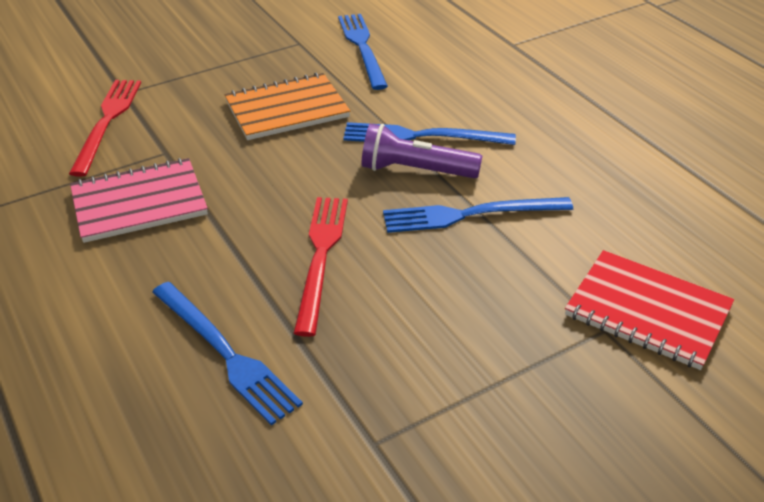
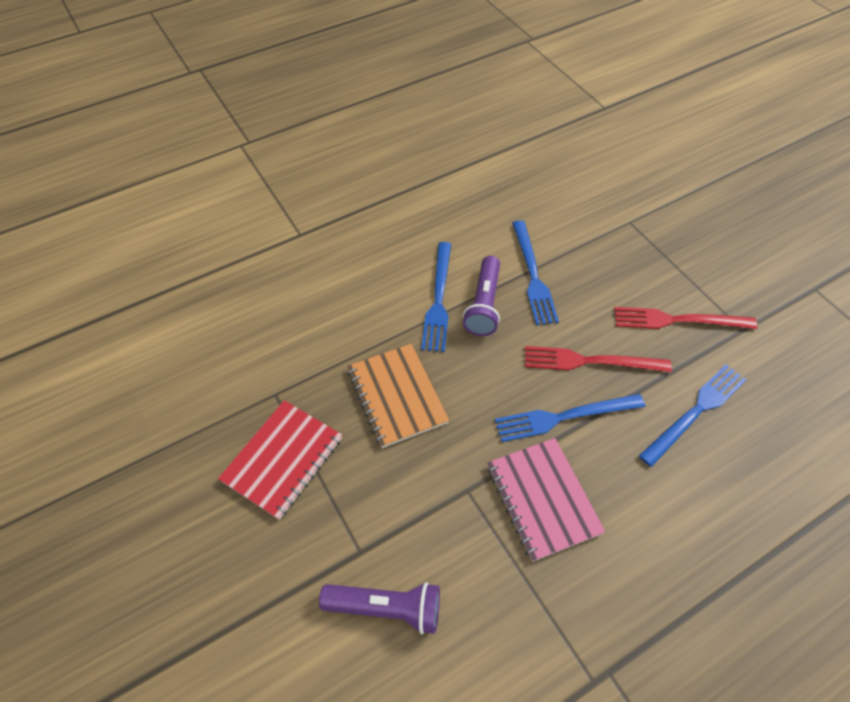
camera: 90 degrees left, 15 degrees up
(66, 107) = (386, 608): none -> purple flashlight
(107, 122) = (416, 556): red fork -> red fork (678, 320)
(362, 48) = (292, 340): blue fork -> blue fork (564, 417)
(647, 311) = (611, 202): red notebook -> red notebook (282, 459)

